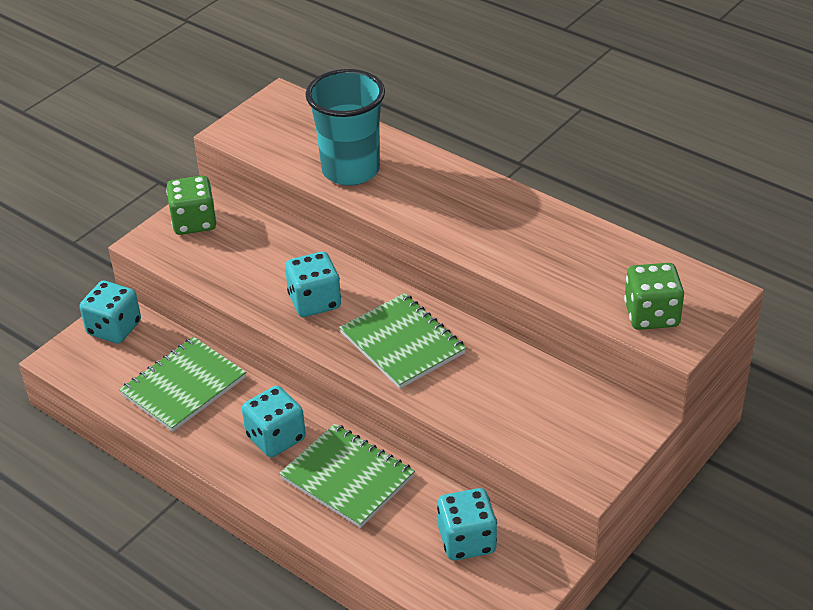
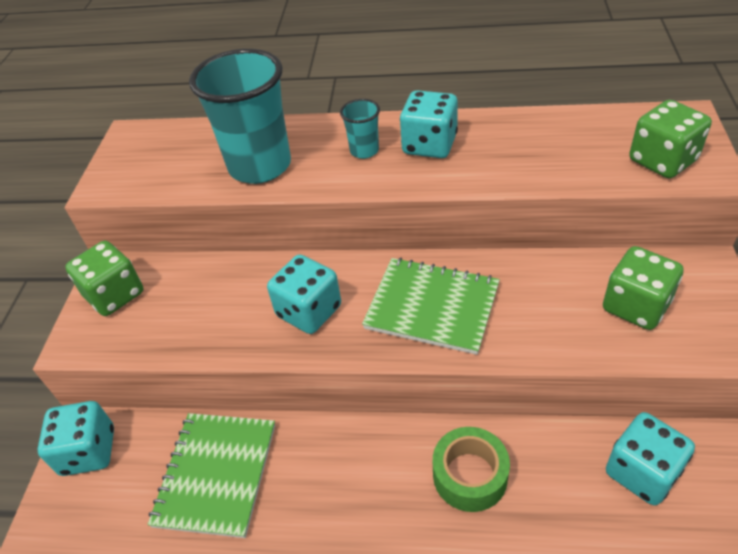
camera: 30 degrees left, 5 degrees up
(276, 438) = (361, 475): turquoise dice -> turquoise dice (429, 145)
(347, 477) = (470, 475): green notebook -> green tape
(437, 195) = (364, 151): none -> turquoise cup
(549, 419) = (635, 306): none -> green dice

